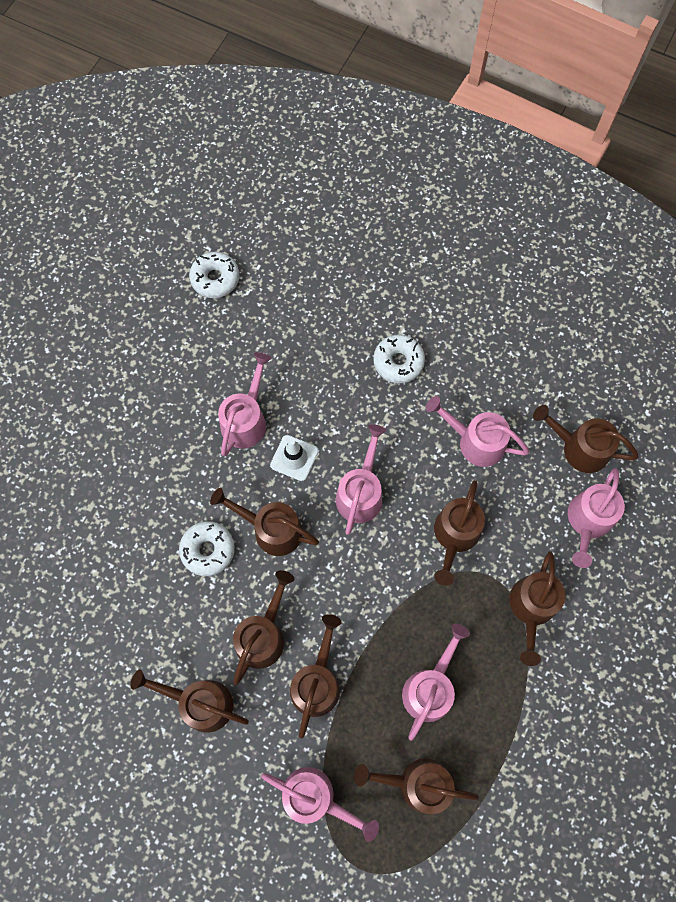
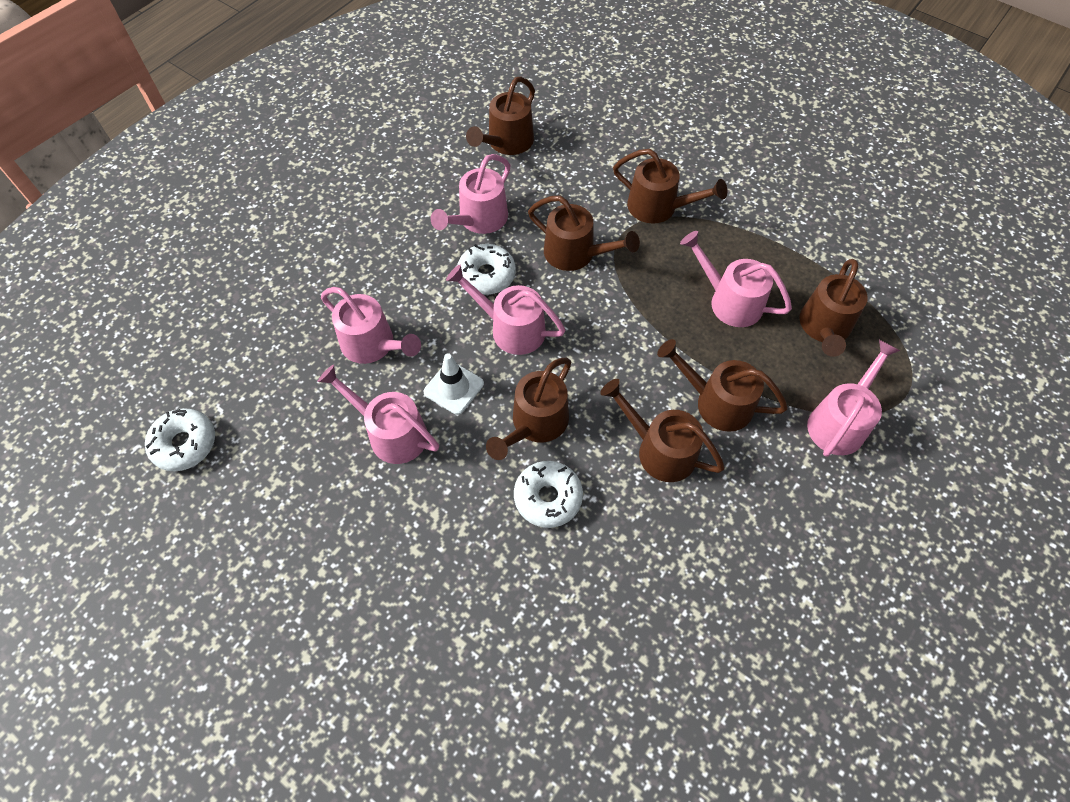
camera: 80 degrees left, 10 degrees down
(199, 703) = (732, 529): brown watering can -> none
(398, 362) = (368, 270): white donut -> white donut (486, 275)
(588, 522) = (581, 151): pink watering can -> pink watering can (373, 345)

